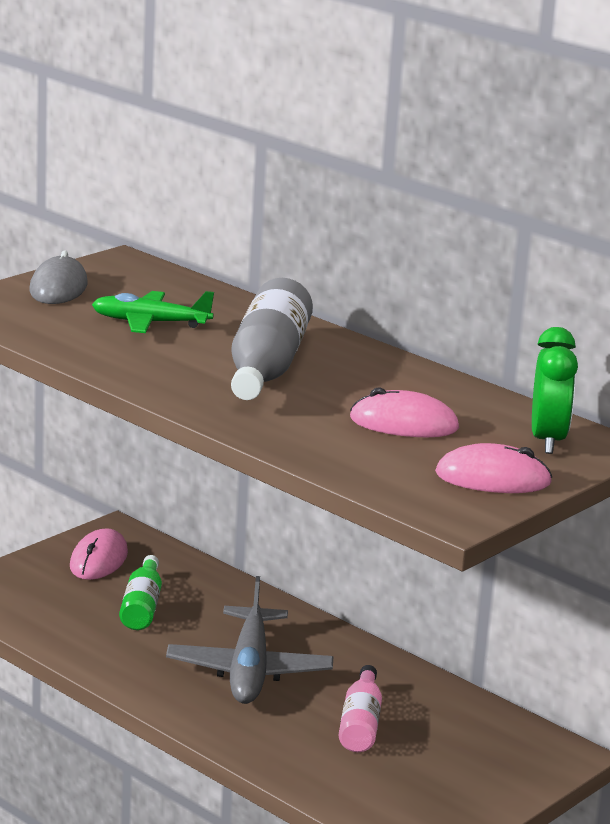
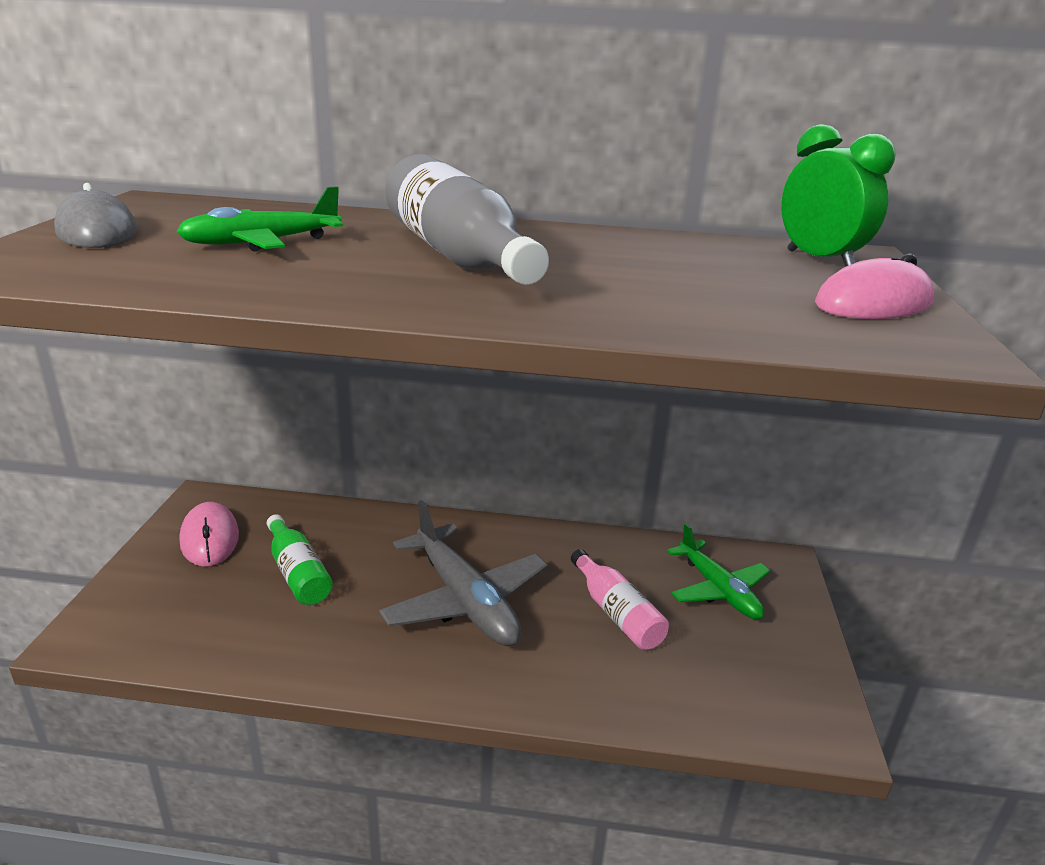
camera: 35 degrees left, 5 degrees up
(404, 423) = (688, 275): pink mouse -> none
(473, 745) = (718, 590): none -> green plane

